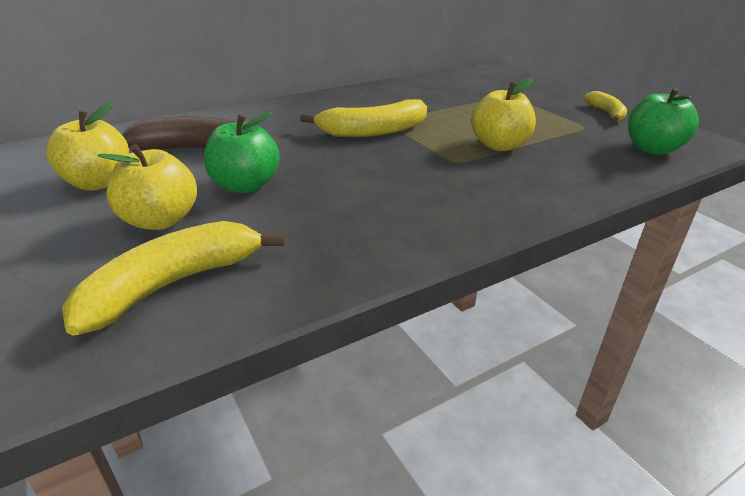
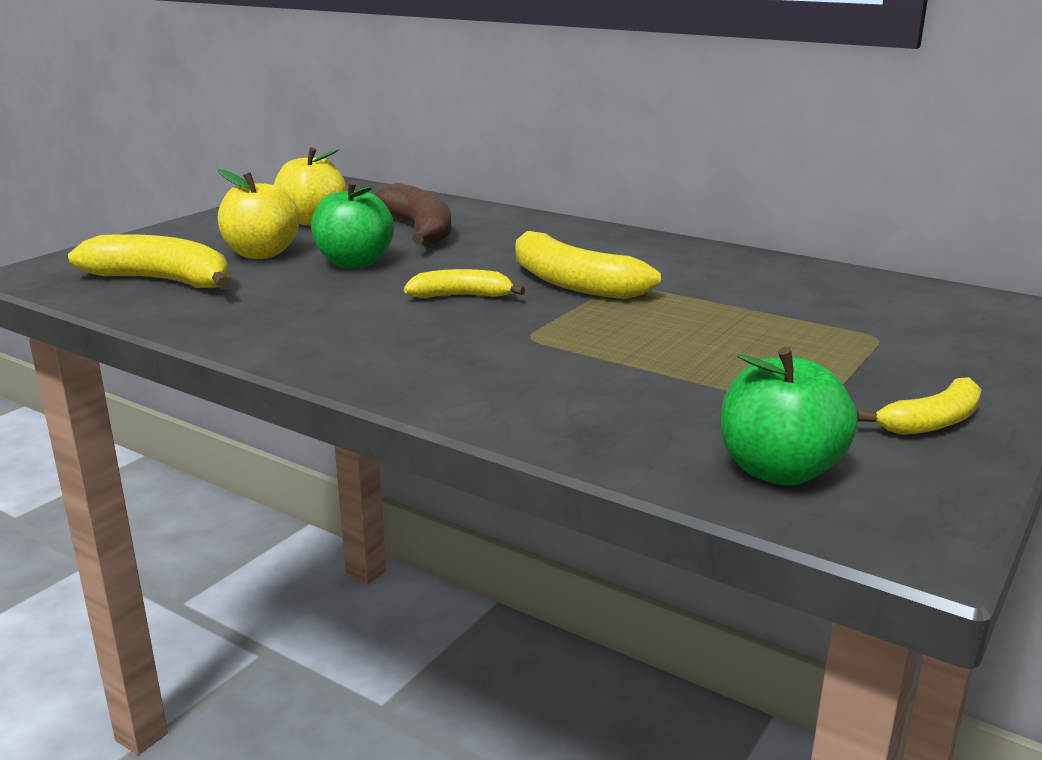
camera: 65 degrees right, 10 degrees down
(365, 164) = (462, 296): none -> yellow banana
(499, 145) = (622, 354): yellow apple -> none

